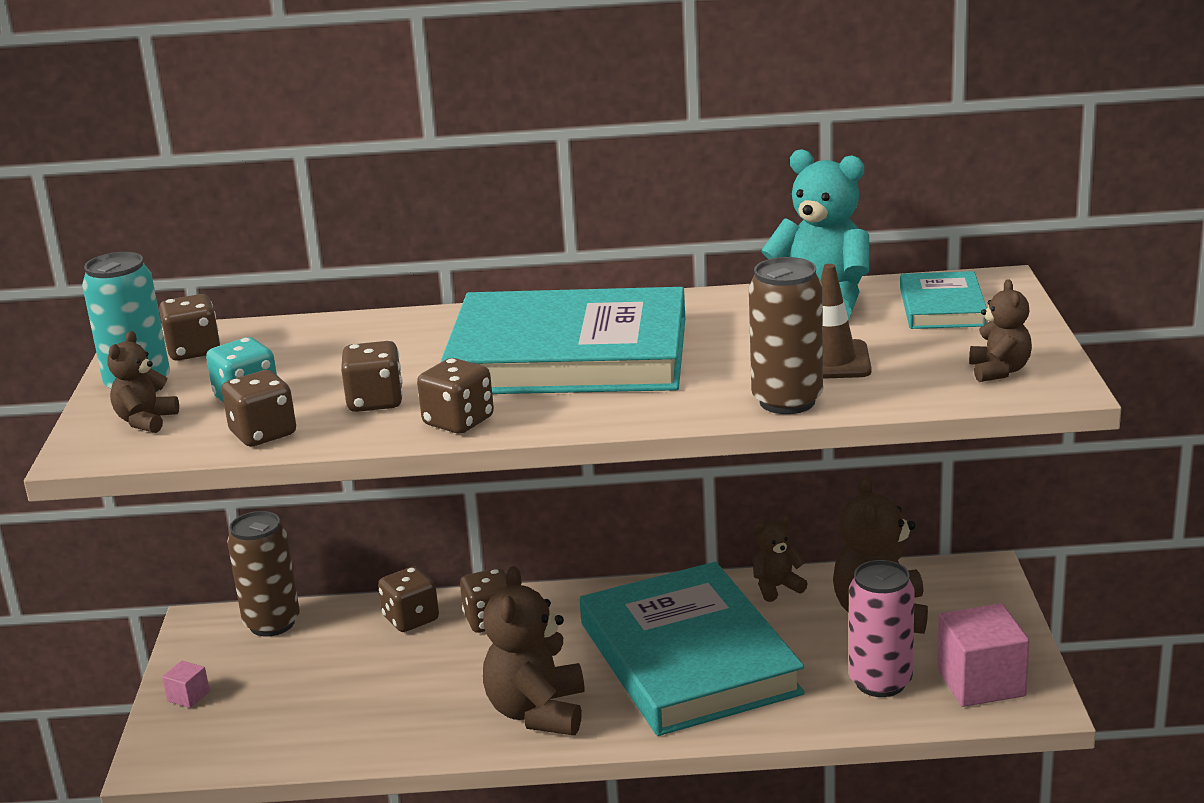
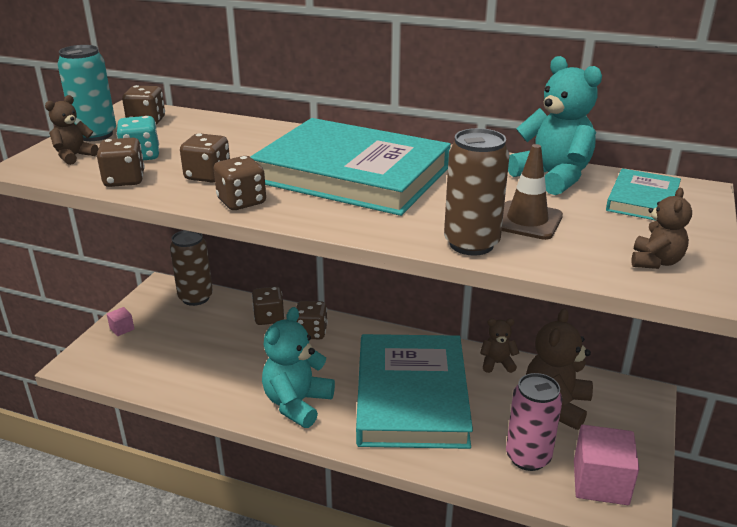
camera: 20 degrees right, 5 degrees up
(537, 712) = (297, 403): brown teddy bear -> turquoise teddy bear

